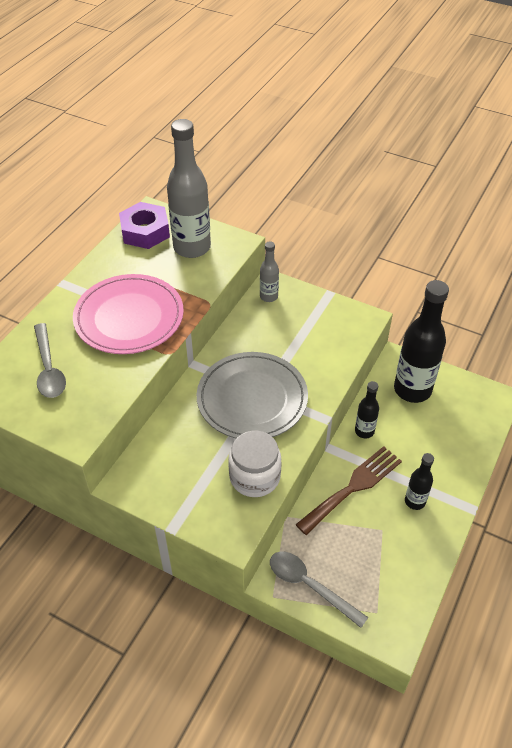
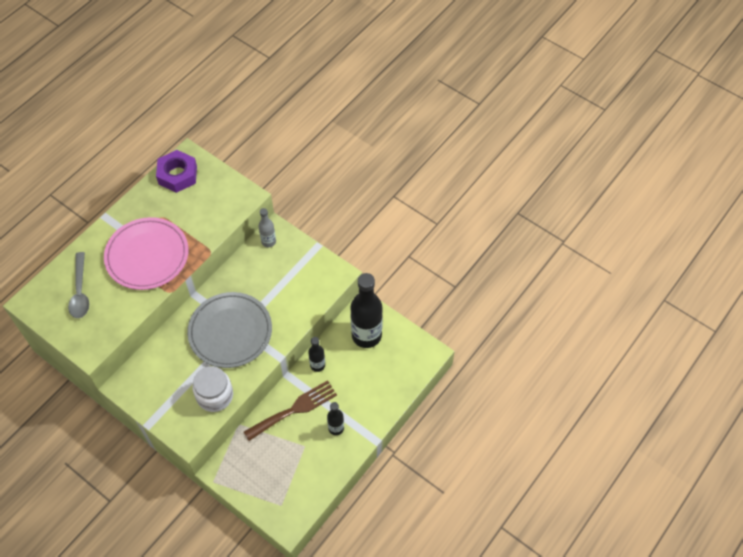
camera: 10 degrees right, 10 degrees up
(192, 247) = (210, 196): grey bottle -> none
(310, 586) = (240, 478): grey spoon -> none

